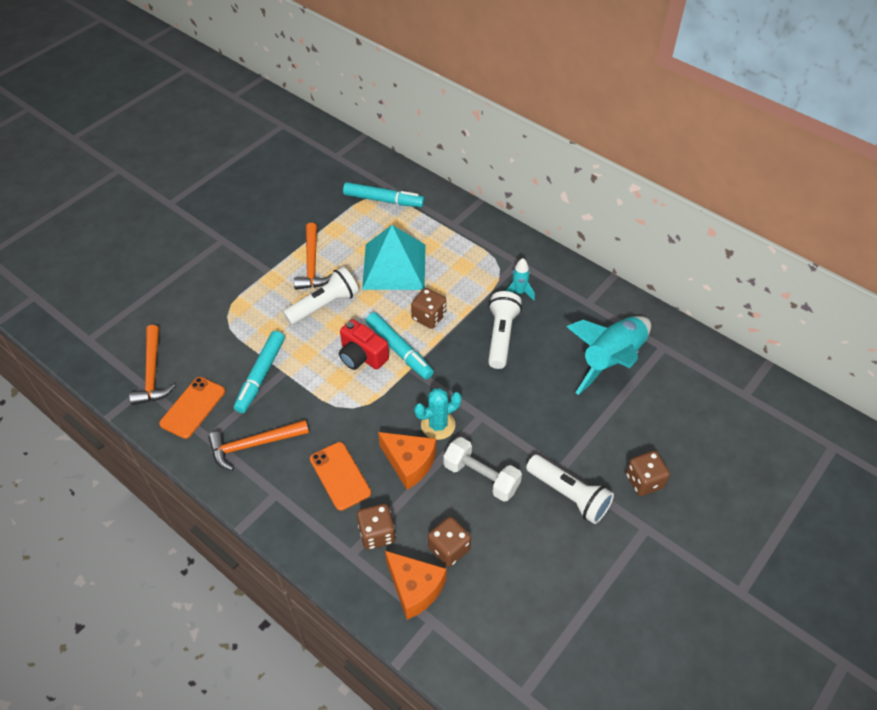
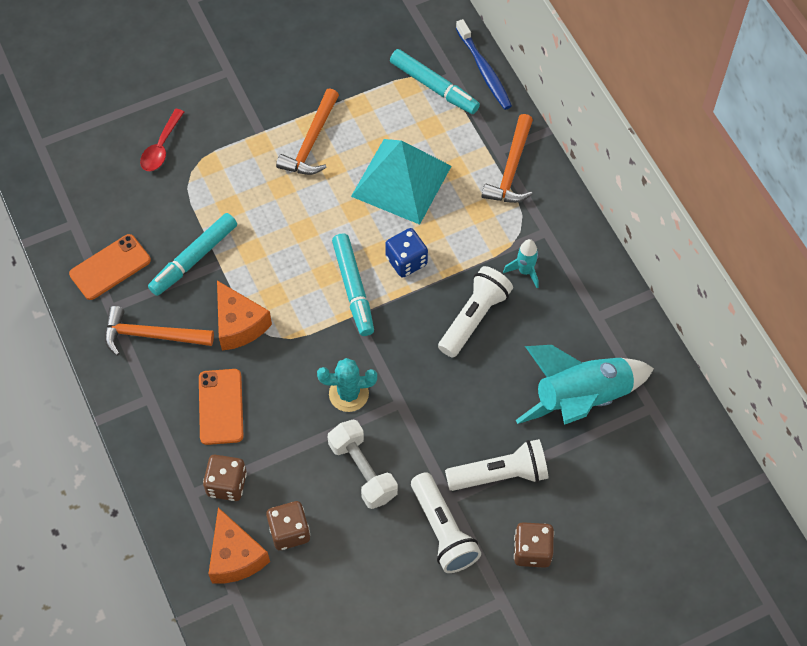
camera: 25 degrees right, 10 degrees up
(152, 373) = (86, 210): orange hammer -> orange hammer (511, 170)
(194, 307) = (161, 147): none -> red spoon
(324, 305) = (300, 200): white flashlight -> white flashlight (500, 474)
(362, 356) = (310, 279): red camera -> none
(409, 463) = (297, 423): orange cheese -> orange cheese (239, 325)
(413, 179) = (484, 70): none -> blue toothbrush
(429, 317) = (406, 261): brown dice -> blue dice

